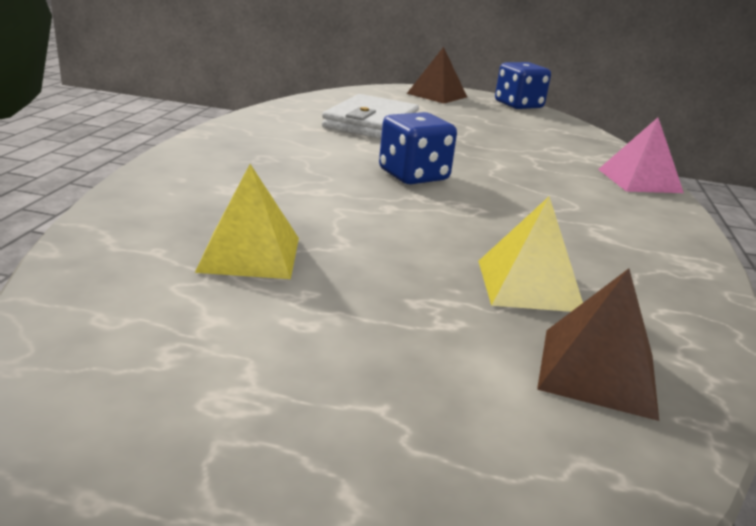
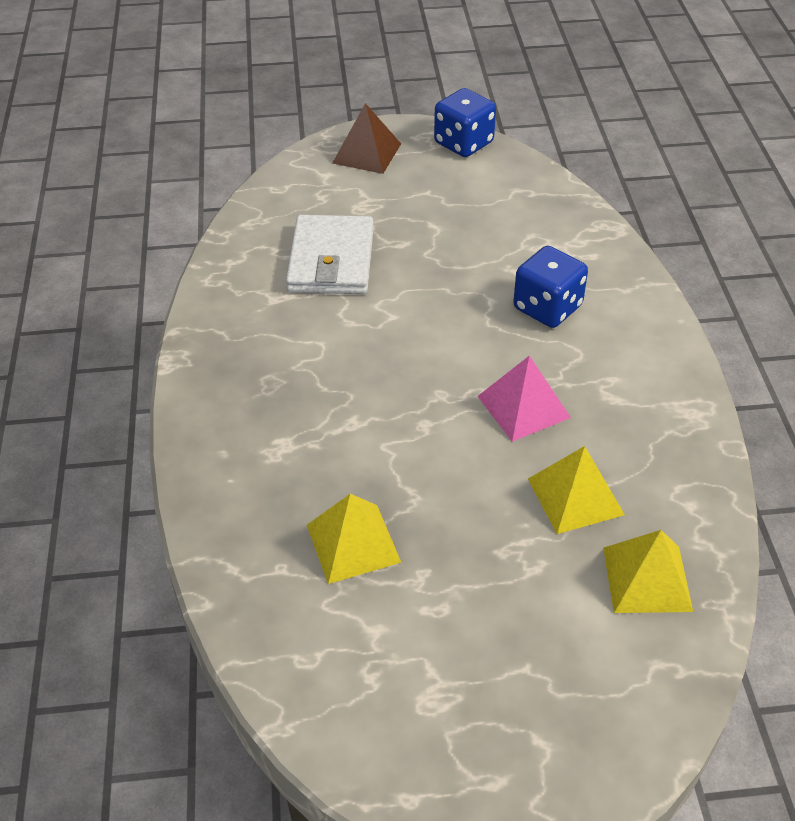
camera: 15 degrees left, 20 degrees up
(413, 175) = (421, 358): blue dice -> blue dice (547, 307)
(598, 371) = (647, 578): brown pyramid -> yellow pyramid
(639, 180) = (625, 278): pink pyramid -> pink pyramid (523, 406)

